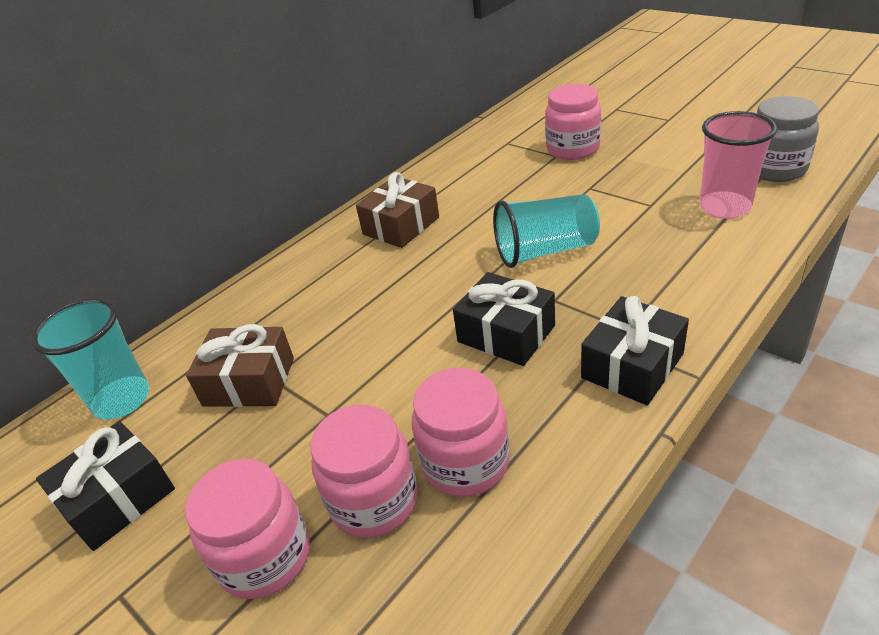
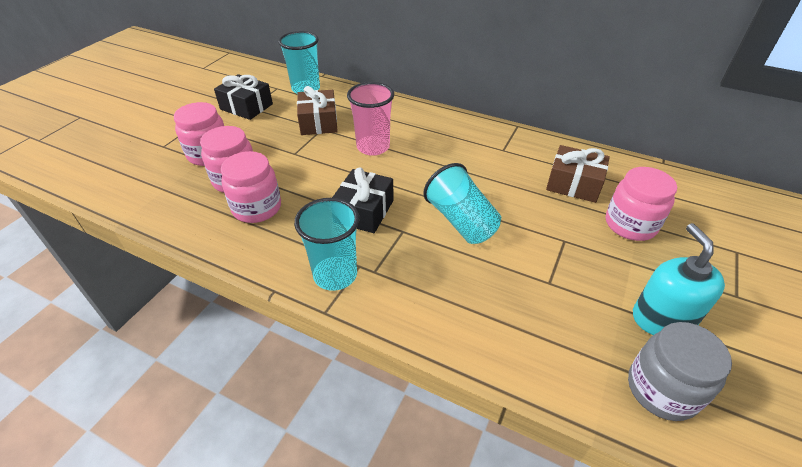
camera: 70 degrees right, 5 degrees up
(401, 226) = (475, 146): brown gift -> brown gift (574, 184)
(632, 366) = (335, 275): black gift -> turquoise cup
(696, 155) = (662, 318): none -> turquoise soap dispenser
(725, 207) = (563, 338): pink cup -> pink cup (373, 147)

